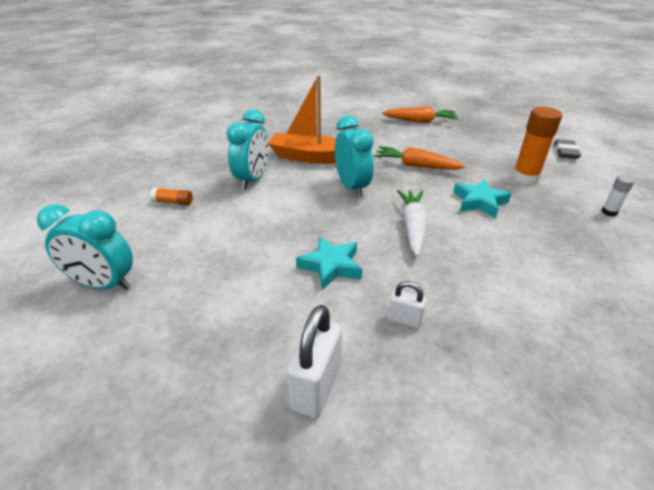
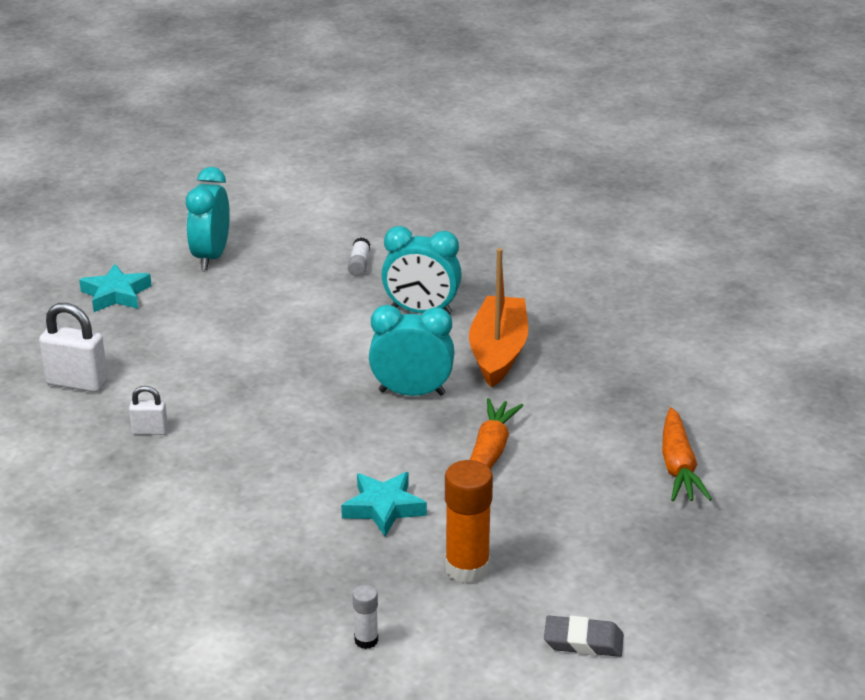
camera: 85 degrees right, 5 degrees down
(173, 202) = (359, 264): orange glue stick -> white glue stick
(331, 266) = (236, 383): turquoise star -> turquoise star (116, 294)
(352, 187) = (412, 393): turquoise clock -> turquoise clock turned 150 degrees counterclockwise
(404, 320) = (150, 431): white padlock -> white padlock turned 75 degrees clockwise
(412, 226) = (316, 443): white carrot -> none

